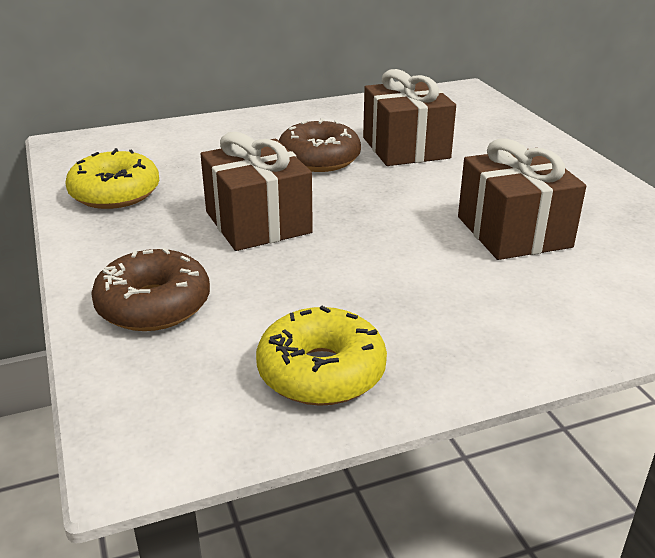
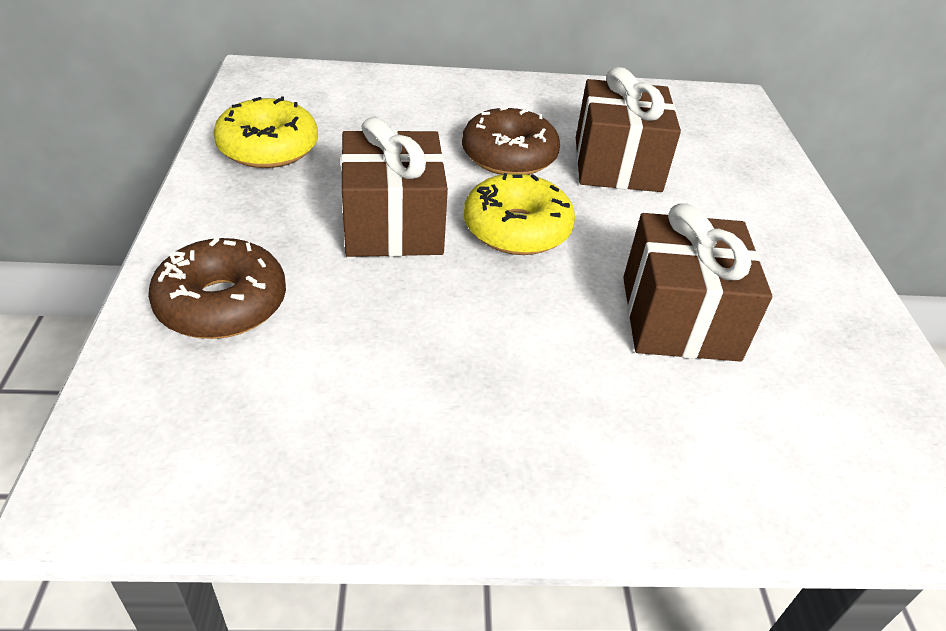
camera: 15 degrees right, 10 degrees up
(321, 372) = (343, 449): yellow donut -> yellow donut (517, 229)

